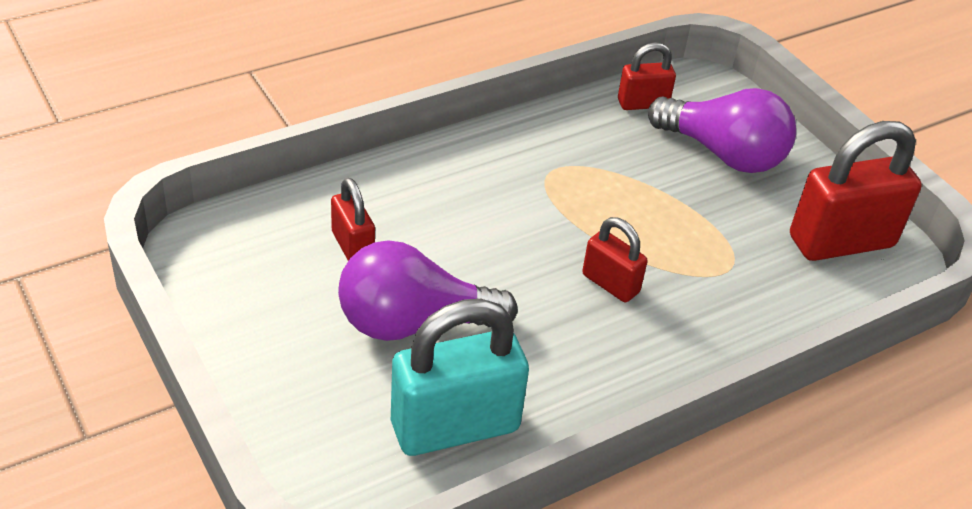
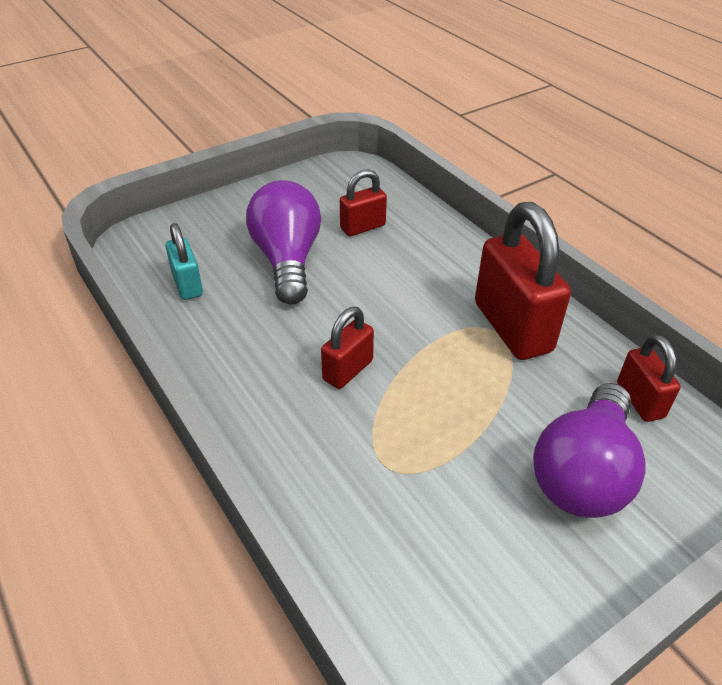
camera: 90 degrees right, 0 degrees up
(455, 426) = (187, 285): turquoise padlock -> turquoise padlock, size x0.54
(841, 241) = (461, 590): red padlock -> red padlock (512, 327)

